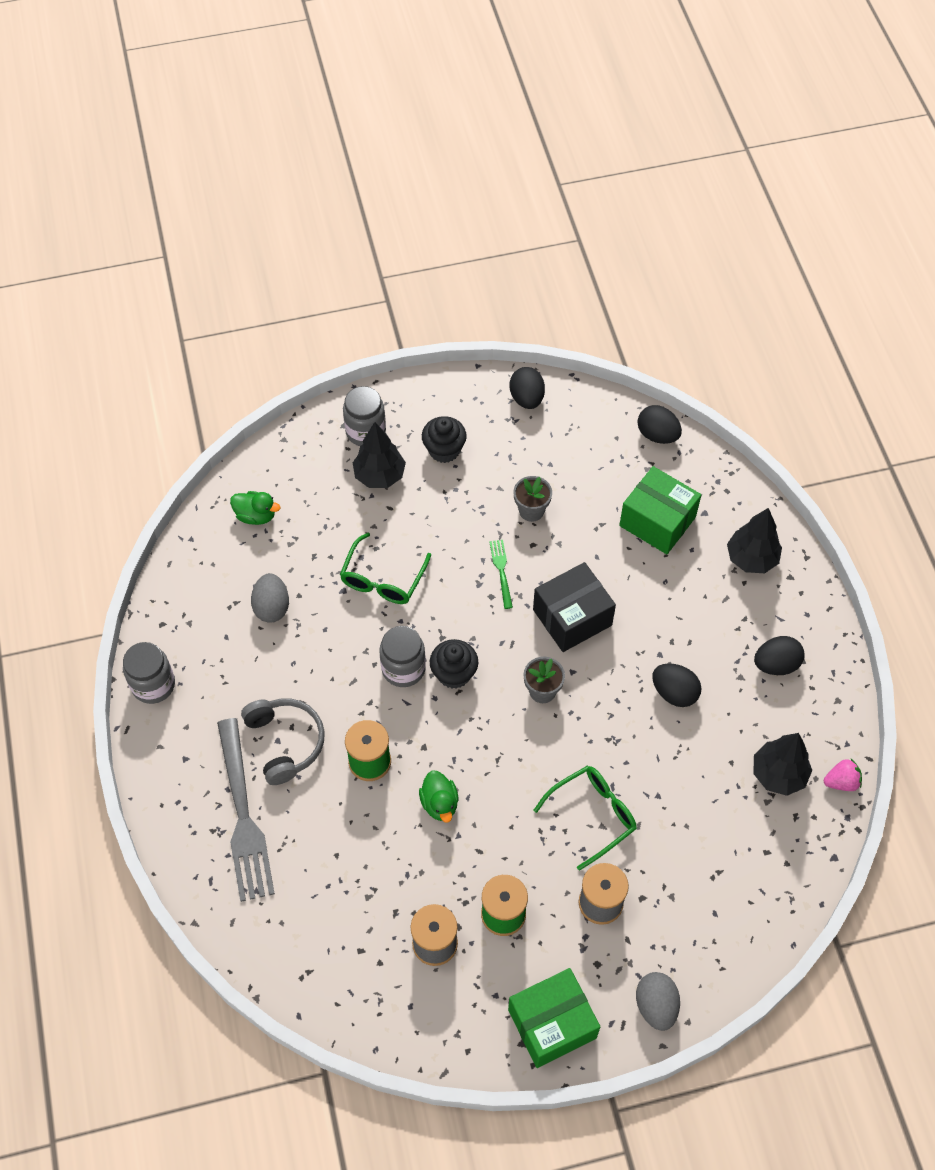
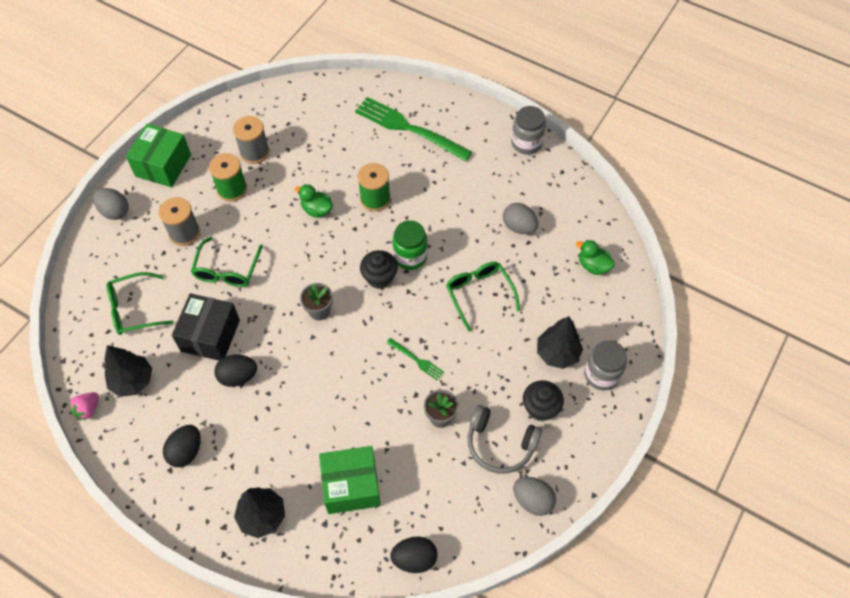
camera: 135 degrees right, 0 degrees up
(244, 816) = (408, 128): grey fork -> green fork
(256, 515) = (593, 266): green duck -> green duck turned 60 degrees clockwise
(285, 742) = (428, 172): grey headphones -> grey headphones (500, 444)
(403, 669) = (410, 256): grey jar -> green jar
(526, 398) = (532, 500): black egg -> grey egg
(572, 617) = (344, 369): black box -> black box (210, 335)
(722, 854) = (134, 309): none -> green glasses

